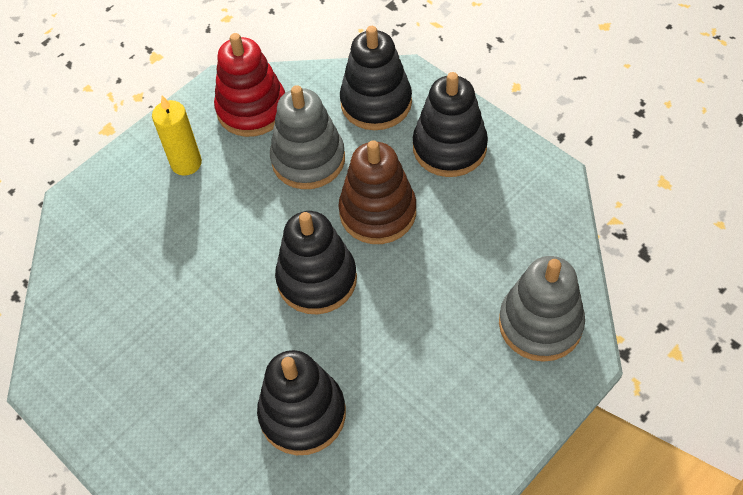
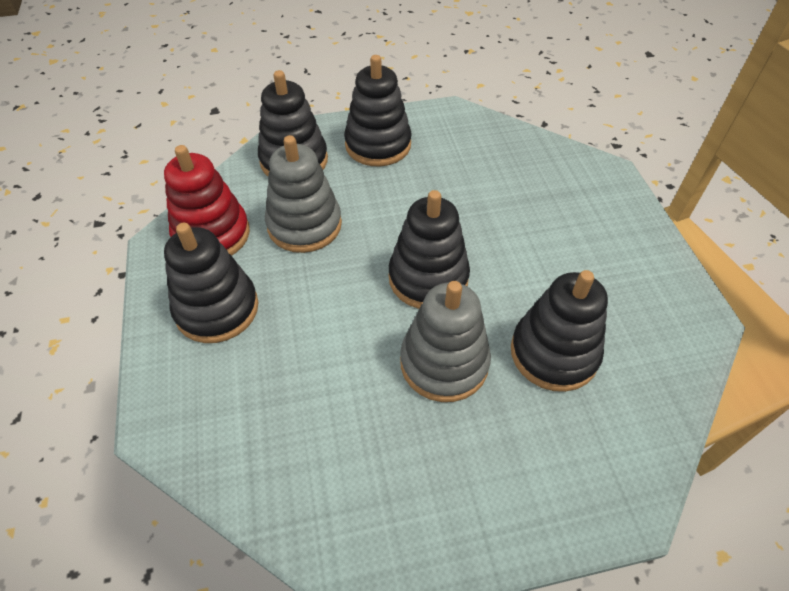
camera: 60 degrees left, 5 degrees down
(186, 163) = (217, 309): yellow candle -> black stacking toy
(378, 212) = (397, 210): brown stacking toy -> none
(540, 324) = (568, 177): grey stacking toy -> grey stacking toy (444, 363)

